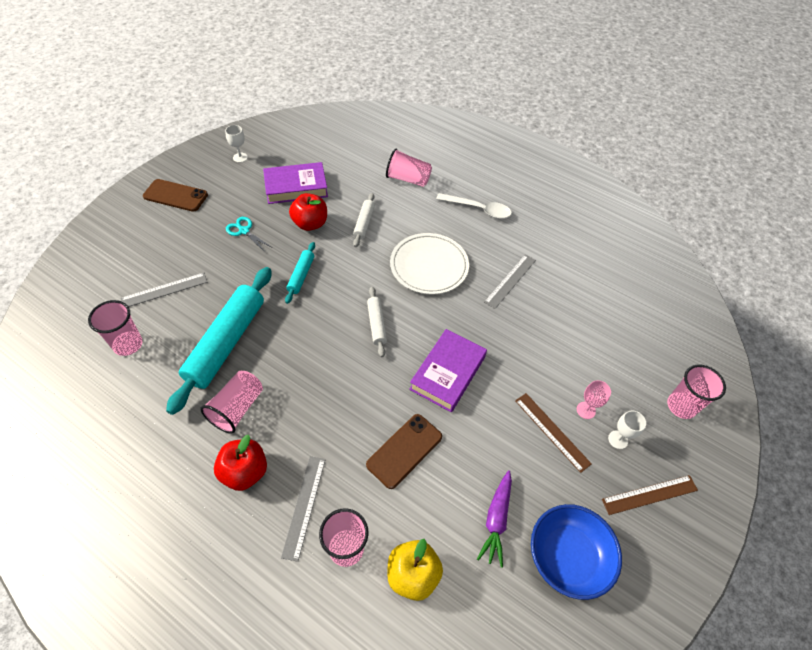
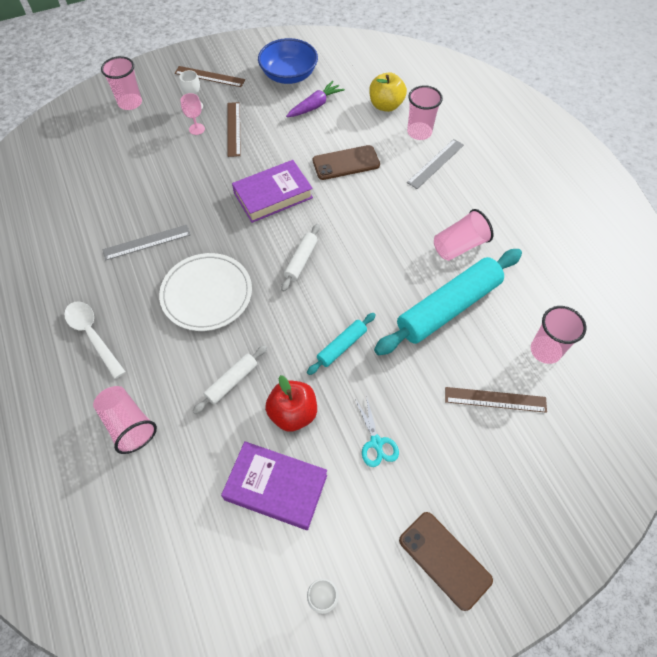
camera: 145 degrees left, 5 degrees up
(164, 290) = (495, 400): grey ruler -> brown ruler
(245, 472) = (469, 200): red apple -> none

